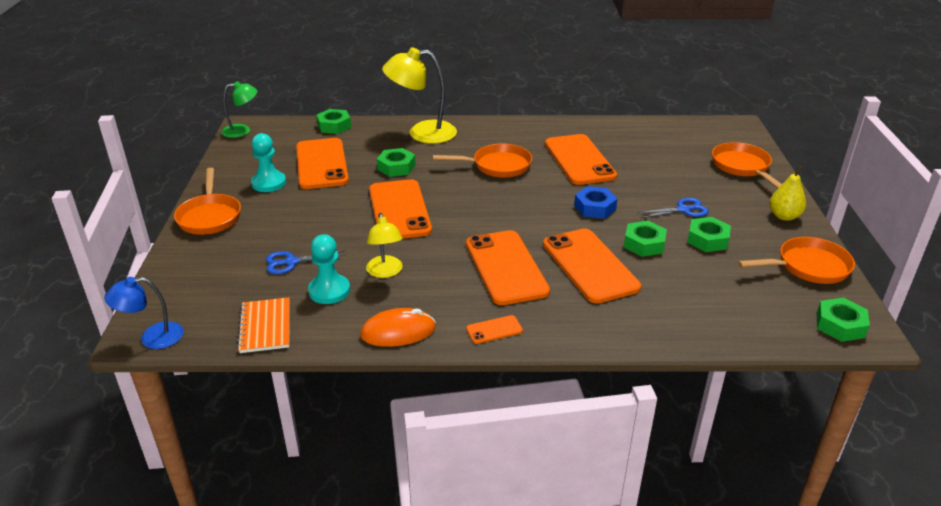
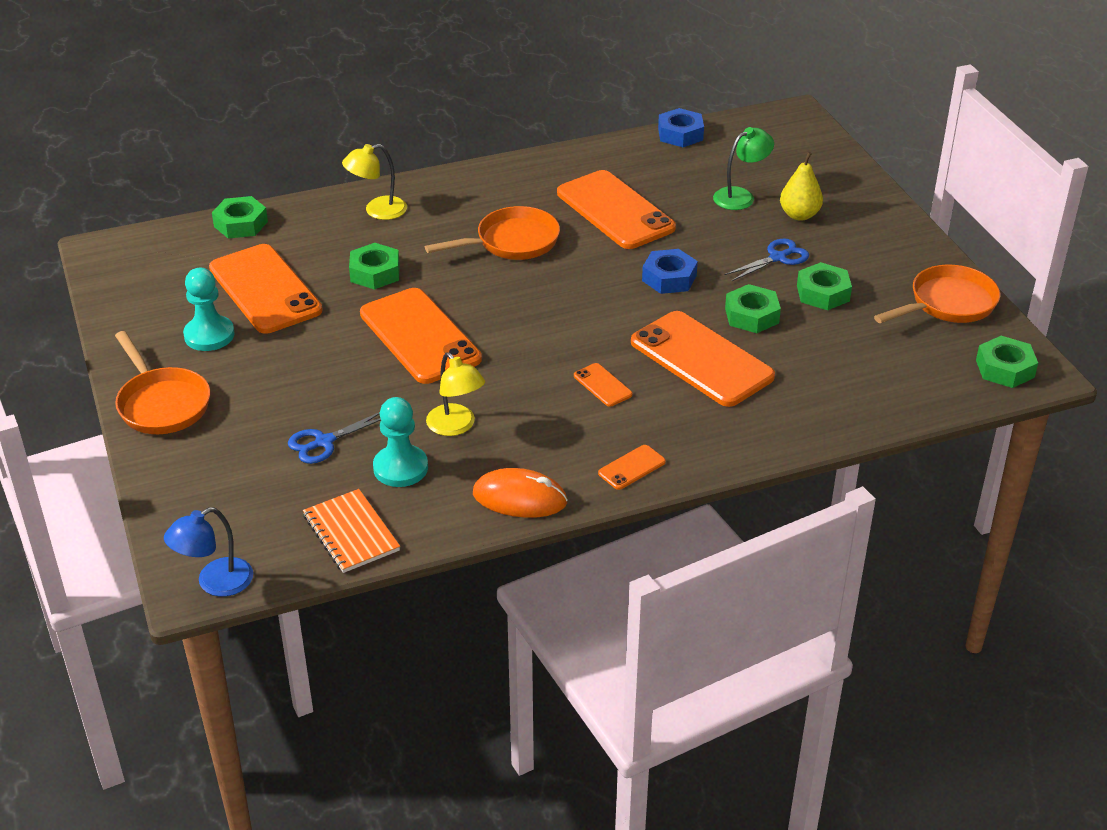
camera: 20 degrees left, 5 degrees up
(242, 131) = (106, 259): green lamp -> green lamp (740, 196)
(398, 332) = (519, 498): orange mouse -> orange mouse turned 45 degrees clockwise
(422, 133) = (377, 211): yellow lamp -> yellow lamp, size x0.59
(506, 267) = (602, 385): orange phone -> orange phone, size x0.43
(650, 123) = (680, 134): none -> blue nut
(742, 167) = (823, 180): orange pan -> none
(784, 216) = (898, 241): yellow pear -> yellow pear (799, 215)

